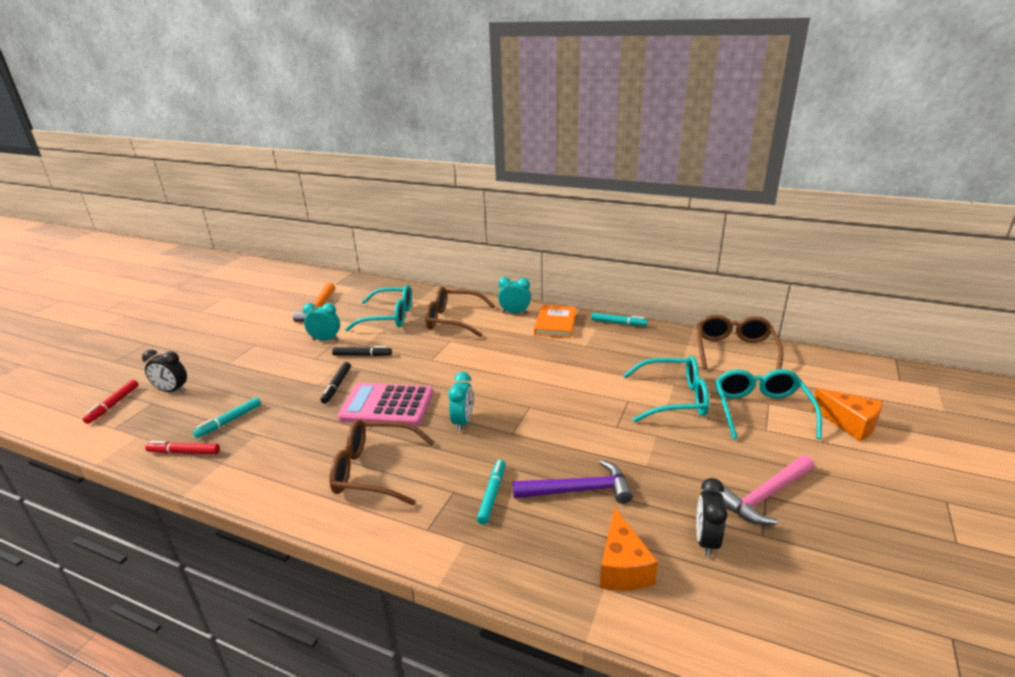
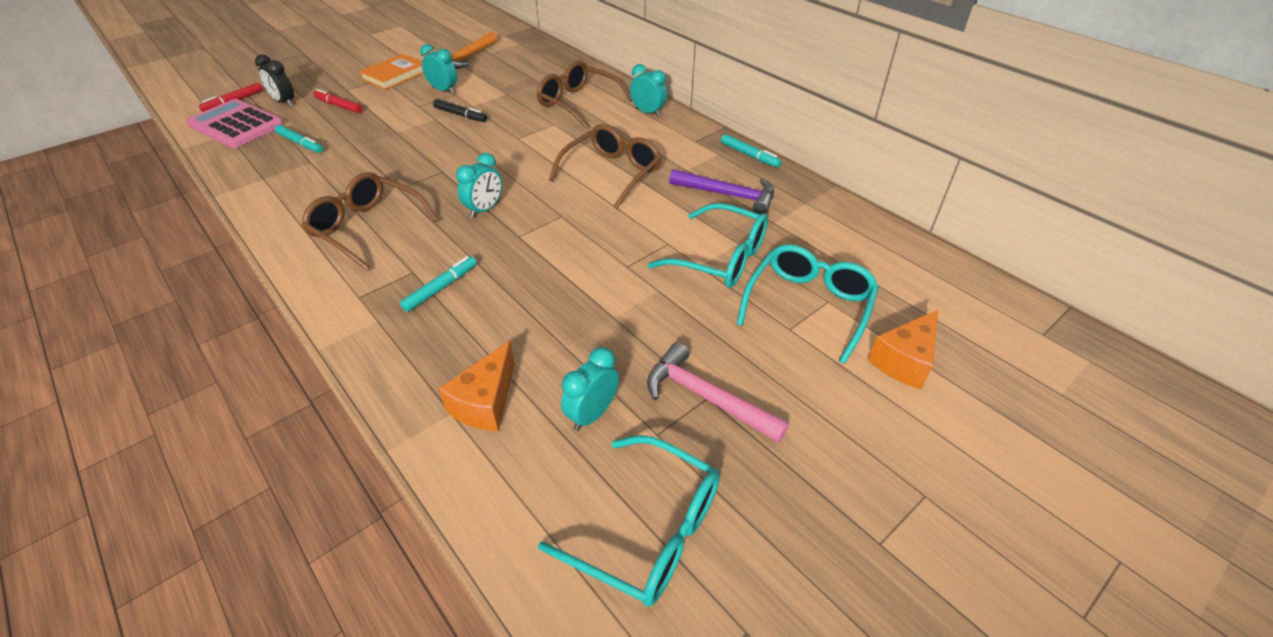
camera: 25 degrees right, 15 degrees up
(184, 452) = (246, 159): red marker -> red marker (339, 106)
(229, 421) = (300, 143): turquoise marker -> turquoise marker turned 120 degrees counterclockwise
(336, 386) = (411, 138): black marker -> none
(387, 406) = (434, 171): pink calculator -> pink calculator (236, 125)
(389, 317) = (521, 83): turquoise glasses -> turquoise glasses (649, 531)
(555, 324) = (678, 137): orange book -> orange book (395, 75)
(578, 490) = (522, 314): purple hammer -> purple hammer (728, 195)
(706, 541) = (592, 414): black clock -> turquoise clock
(734, 350) = (855, 228): brown glasses -> brown glasses (612, 173)
(765, 496) = (706, 397): pink hammer -> pink hammer turned 45 degrees clockwise
(849, 424) = (904, 361): orange cheese -> orange cheese turned 60 degrees clockwise

